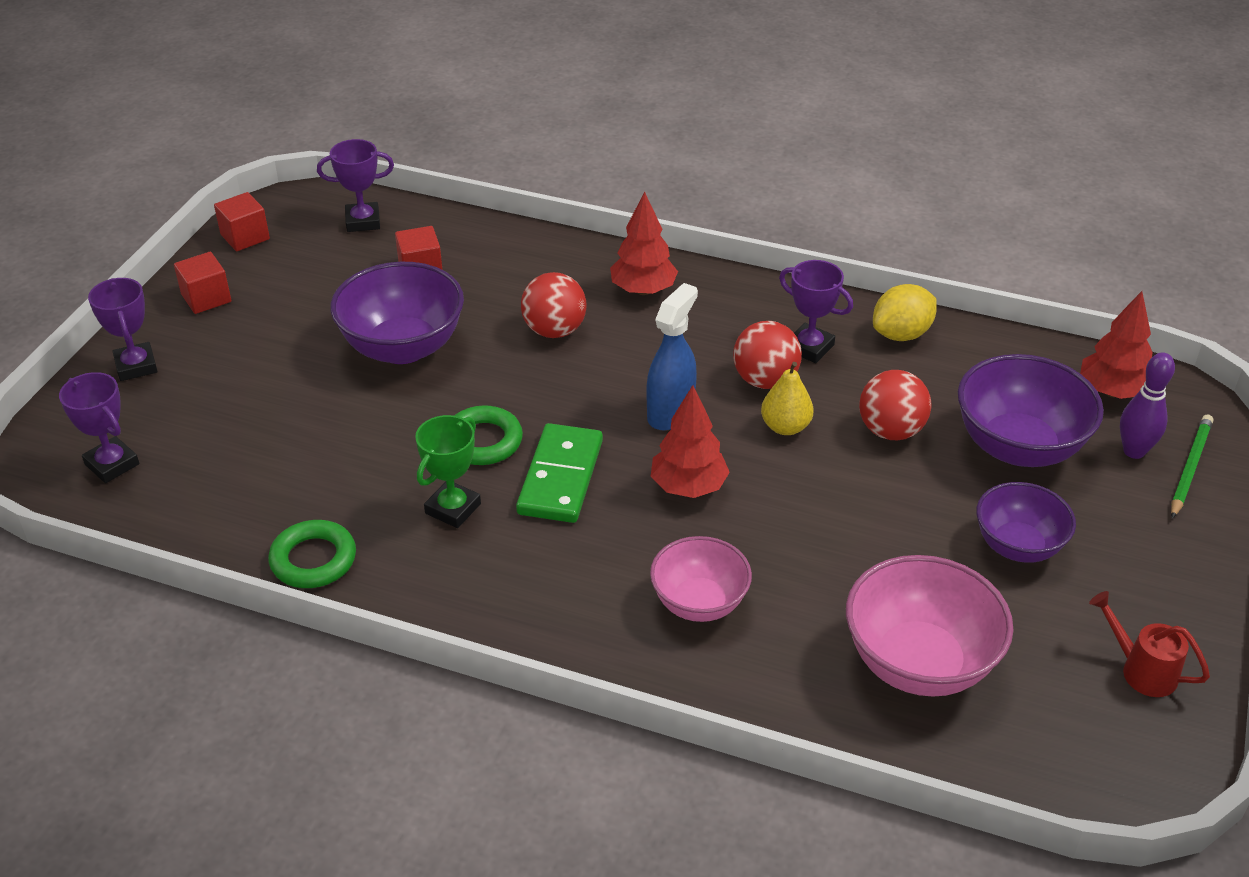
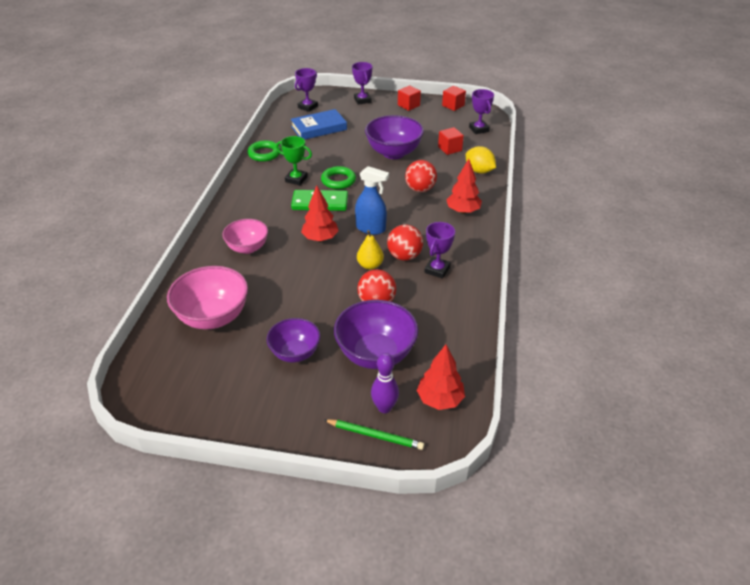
camera: 80 degrees right, 0 degrees up
(136, 366) = (362, 100): purple trophy -> purple trophy turned 75 degrees counterclockwise
(234, 453) = (319, 128): none -> blue book
(901, 334) = (462, 304): yellow lemon -> yellow lemon (479, 171)
(1141, 670) = (208, 401): red watering can -> none

